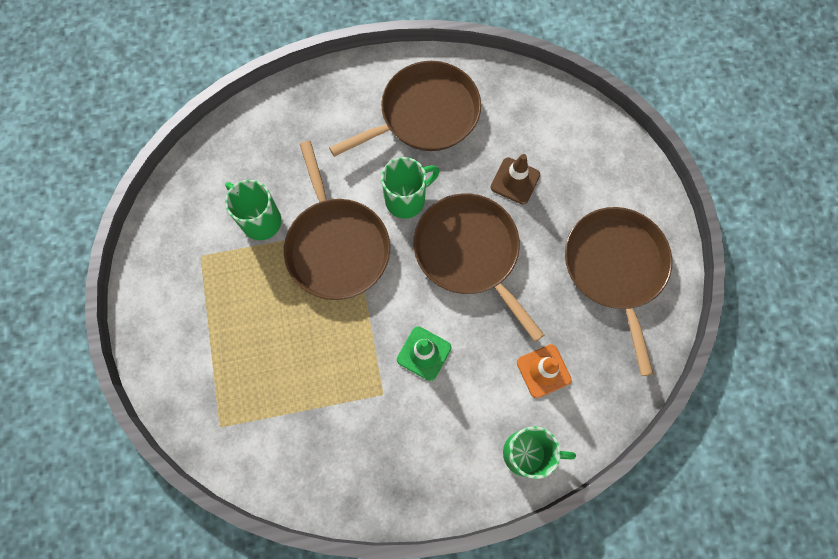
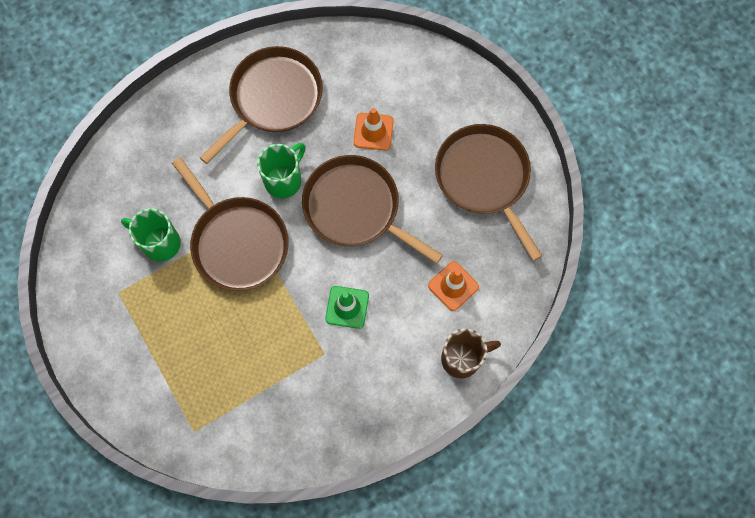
camera: 20 degrees left, 0 degrees up
(515, 181) = (373, 131): brown traffic cone -> orange traffic cone
(527, 453) = (462, 358): green mug -> brown mug

